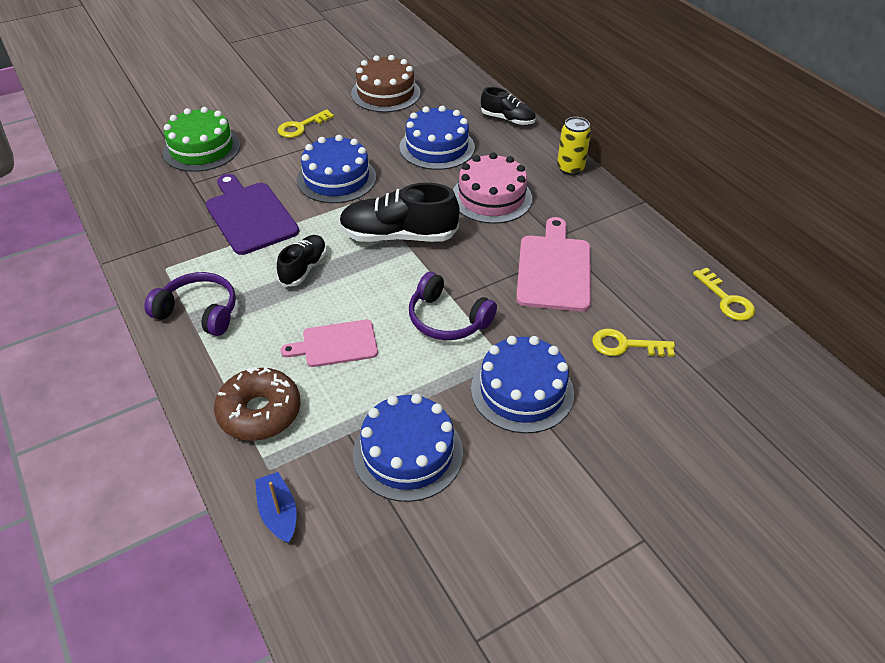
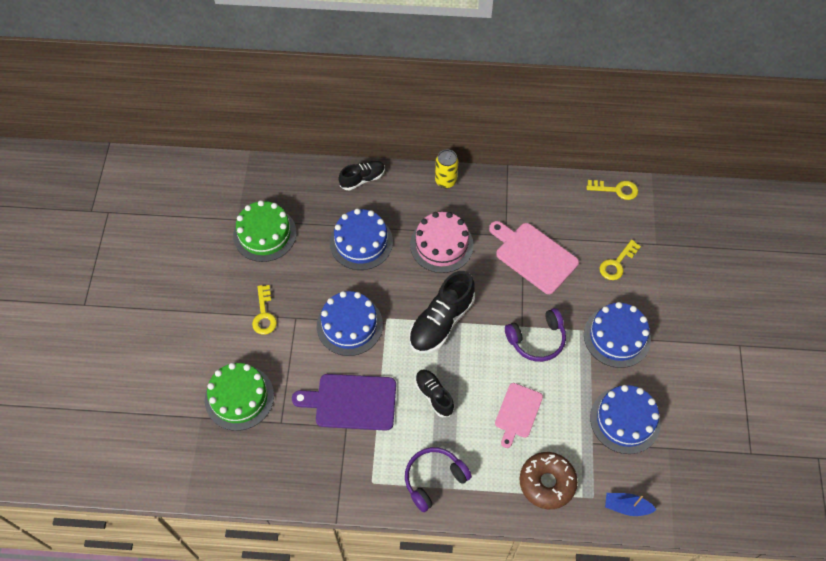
camera: 55 degrees left, 15 degrees up
(385, 93) = (264, 234): brown cake -> green cake

